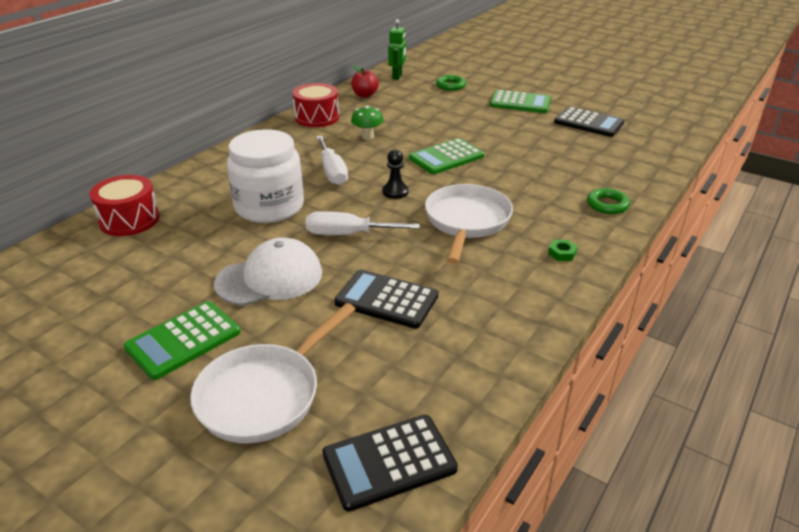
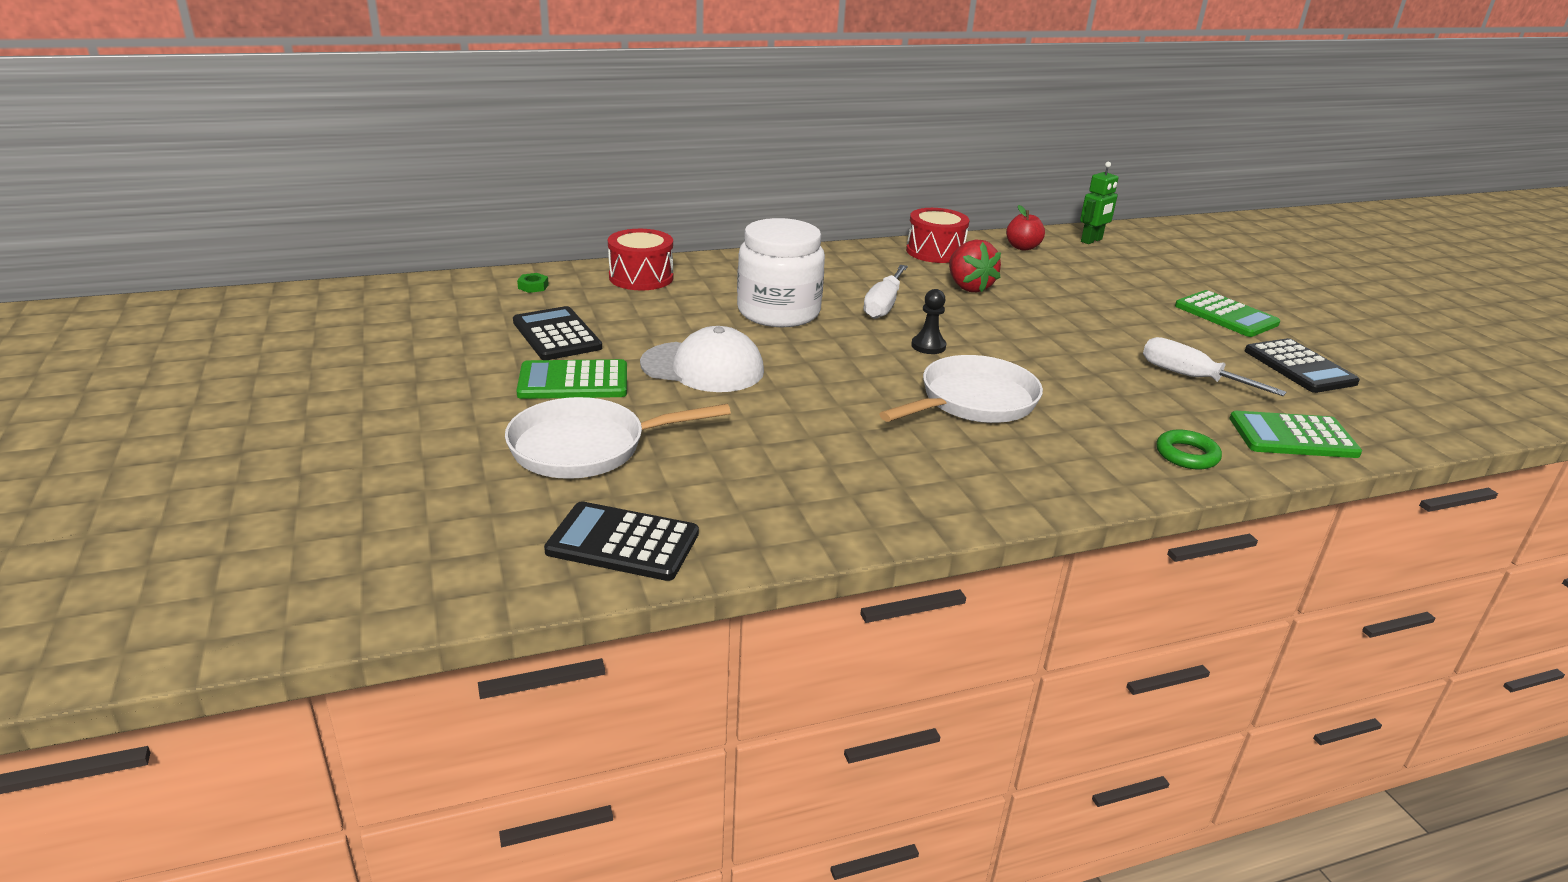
camera: 35 degrees right, 5 degrees down
(348, 234) = (825, 363): white screwdriver -> white screwdriver (1190, 377)
(367, 137) = (968, 287): green mushroom -> red strawberry
(386, 300) = (789, 429): black calculator -> black calculator (556, 335)
(446, 157) = (1037, 336): green calculator -> green calculator (1293, 436)
(451, 86) = (1151, 270): green ring -> none
(562, 253) = (1048, 473): green nut -> green nut (533, 286)

